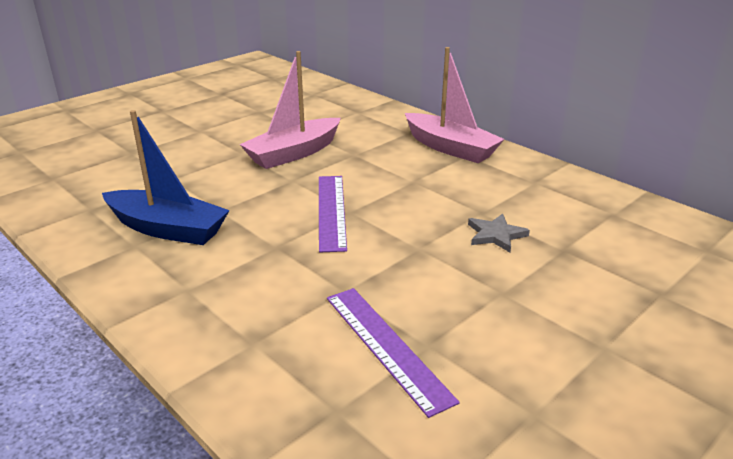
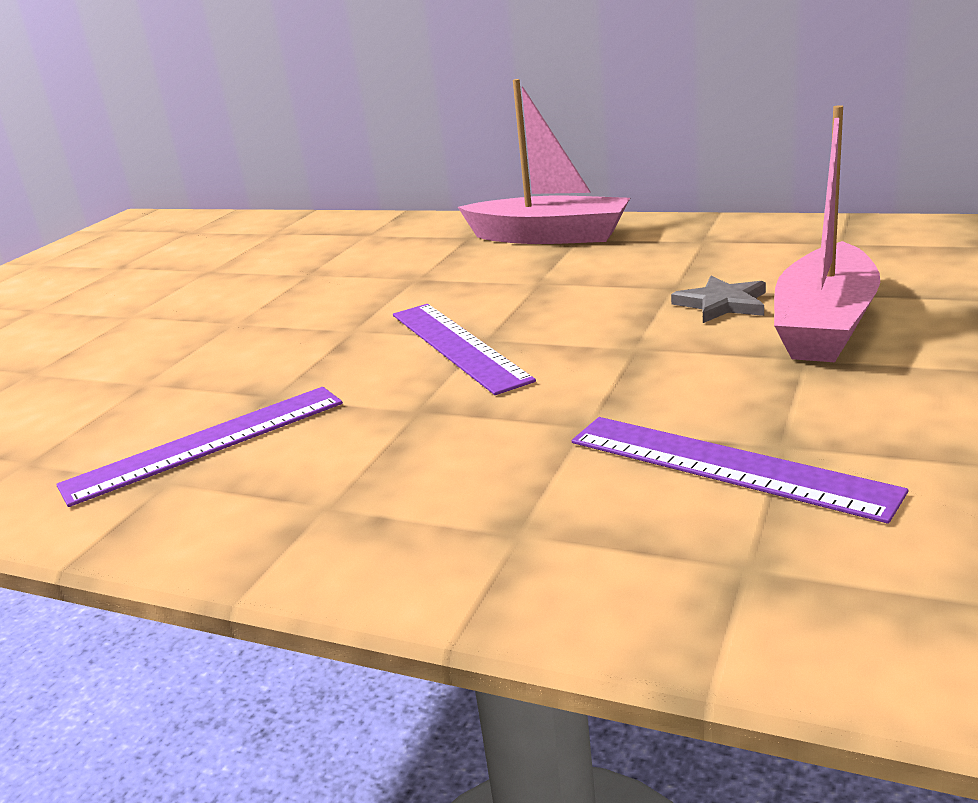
camera: 20 degrees left, 5 degrees down
(168, 229) = (206, 443): blue boat -> purple ruler
(293, 153) = (321, 301): pink boat -> pink boat (825, 325)

